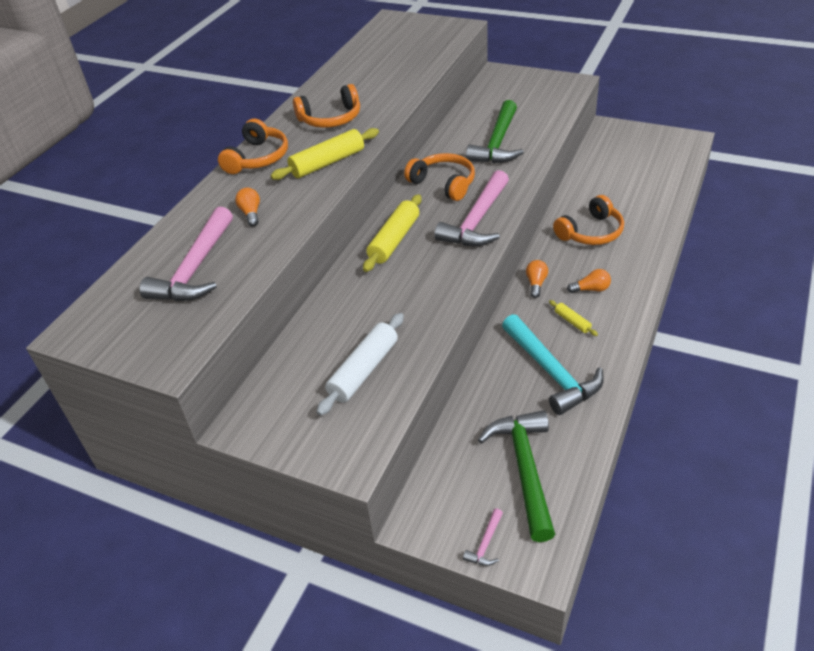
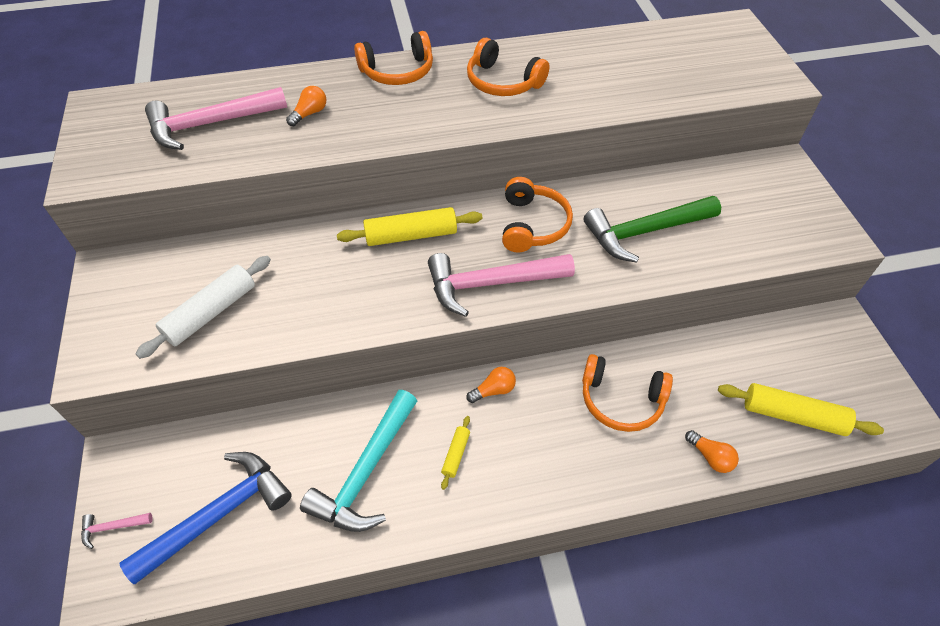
camera: 50 degrees right, 10 degrees up
(327, 163) = (425, 119): yellow rolling pin -> yellow rolling pin (793, 416)
(364, 370) = (211, 313): white rolling pin -> white rolling pin turned 45 degrees counterclockwise
(524, 469) = (219, 514): green hammer -> blue hammer
(591, 289) = (521, 447): orange light bulb -> orange light bulb (710, 457)

